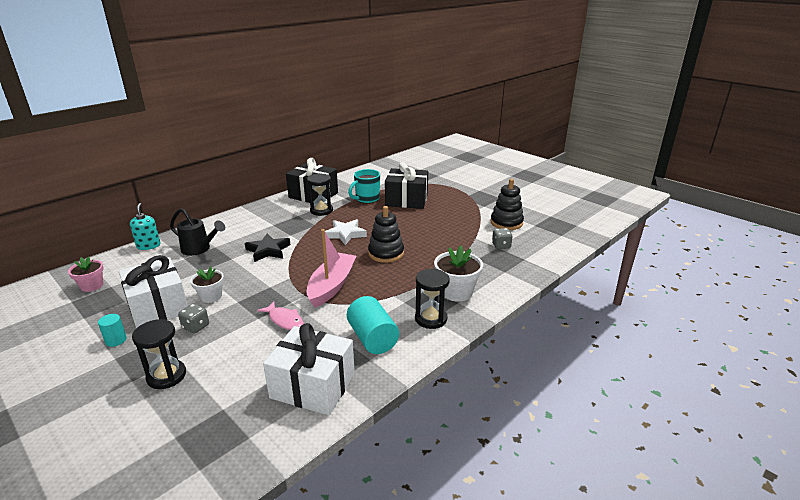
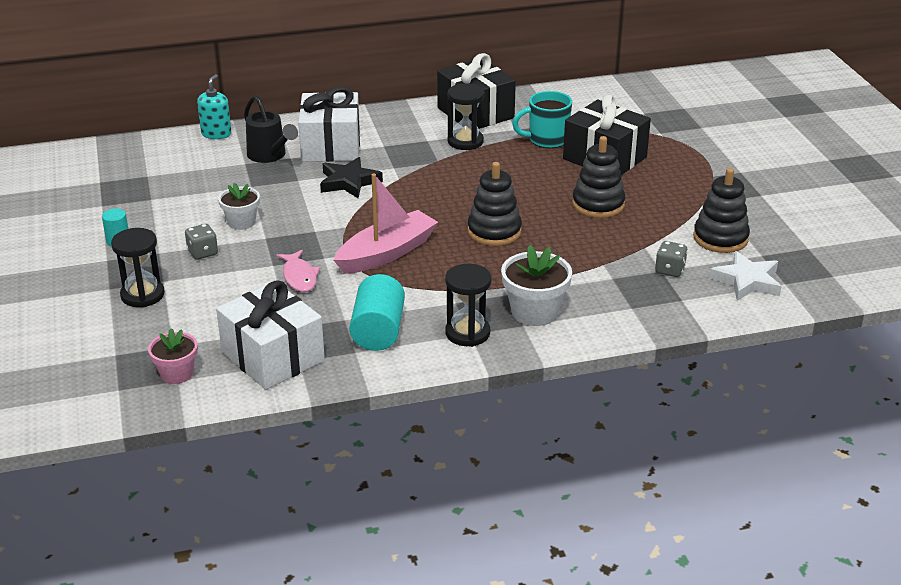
camera: 30 degrees right, 5 degrees up
(92, 286) = (129, 169): pink flower pot -> pink flower pot (177, 374)
(158, 307) = (179, 217): white gift -> white gift (331, 146)
(345, 234) = (466, 187): white star -> white star (747, 281)
(428, 223) = (598, 204): none -> black stacking toy

